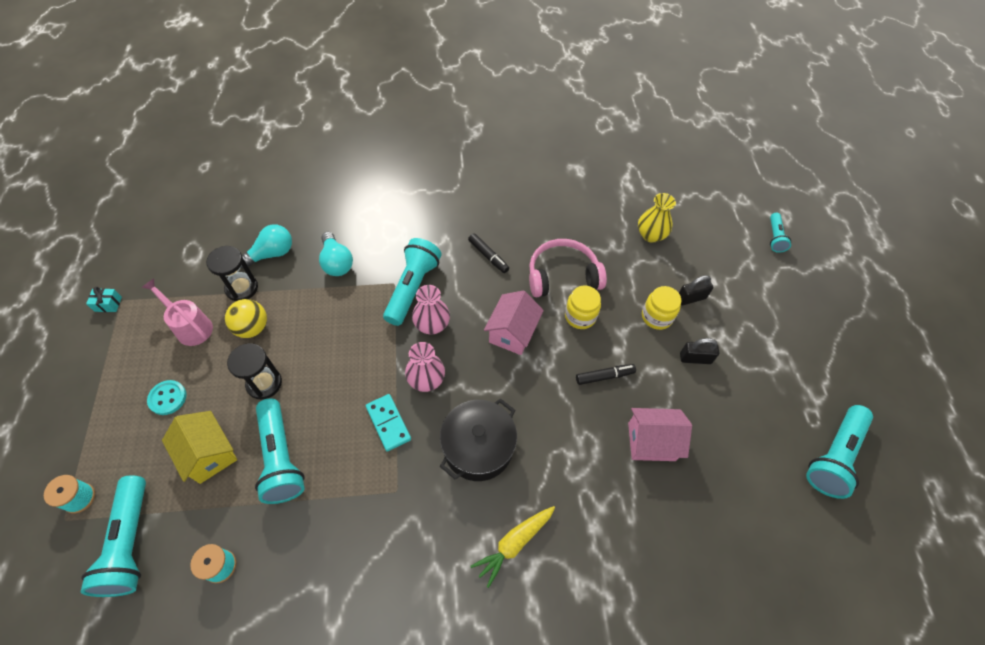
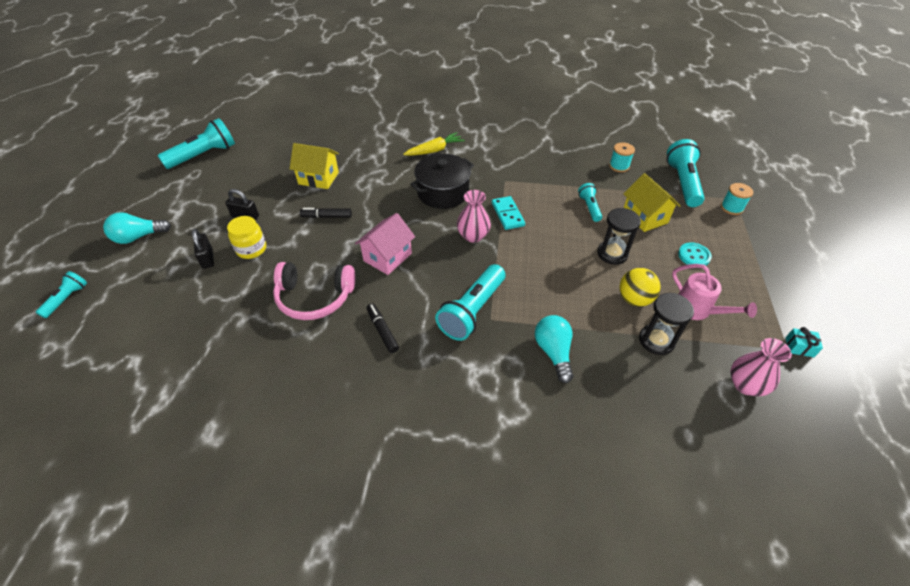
camera: 165 degrees left, 10 degrees down
(271, 254) = (632, 376): turquoise light bulb -> turquoise light bulb (138, 237)
(281, 458) = (589, 207): turquoise flashlight -> turquoise flashlight, size x0.54
(432, 325) = (459, 275): pink vase -> pink vase (745, 385)
(580, 316) = (319, 260): yellow jar -> none
(650, 235) = (192, 324): yellow vase -> none
(651, 441) = (318, 178): pink house -> yellow house
(691, 298) = (207, 258): black padlock -> black padlock turned 75 degrees clockwise

